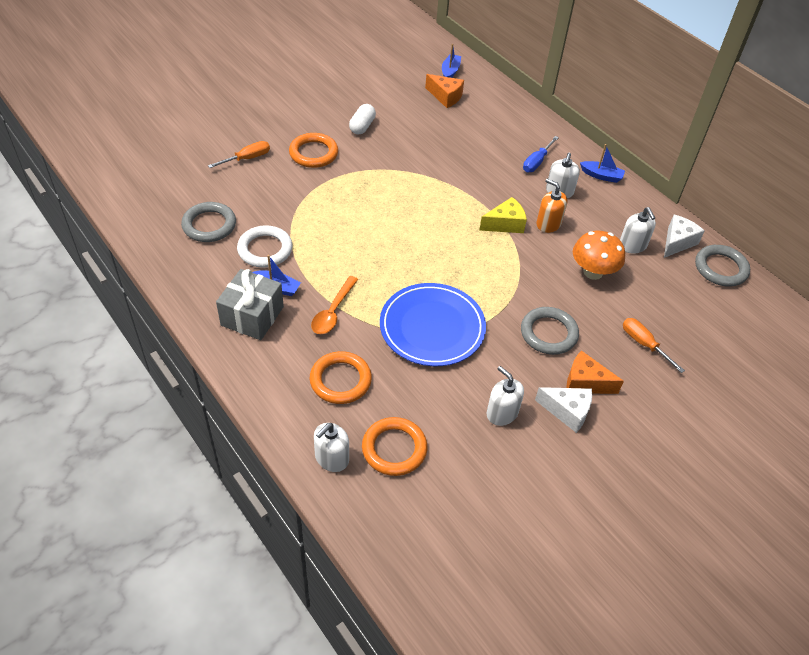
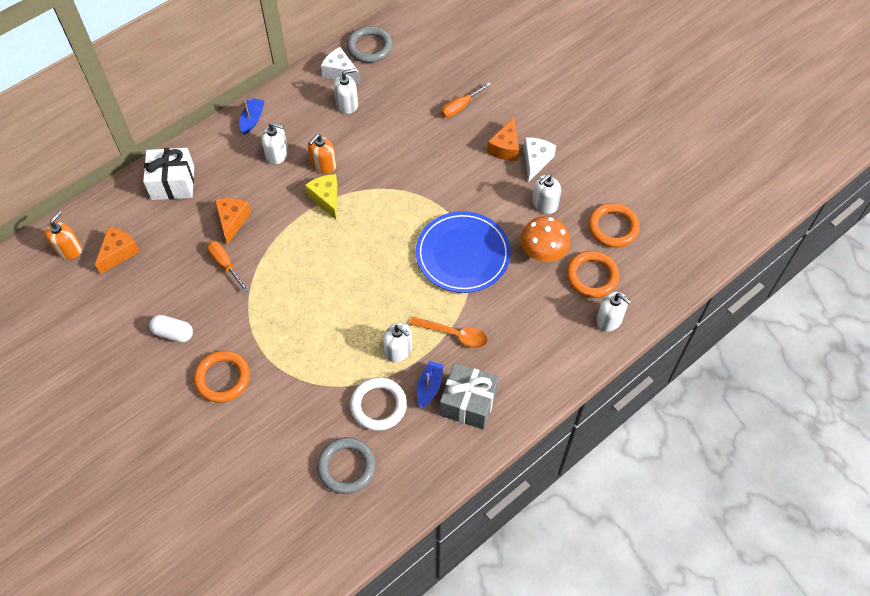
camera: 90 degrees left, 10 degrees up
(247, 158) = (233, 447): orange screwdriver -> orange screwdriver (225, 264)
(322, 267) = (398, 350): none -> white soap dispenser
(340, 380) = (531, 321): orange ring -> orange ring (613, 227)
(450, 71) = (68, 249): blue boat -> orange soap dispenser
(478, 161) = (232, 221): none -> orange cheese
(520, 126) = (173, 183): none -> white gift
(536, 162) = (233, 171): blue screwdriver -> none
(548, 333) = (457, 170): grey ring -> none
(593, 272) = (383, 135): orange mushroom -> orange mushroom (543, 253)

